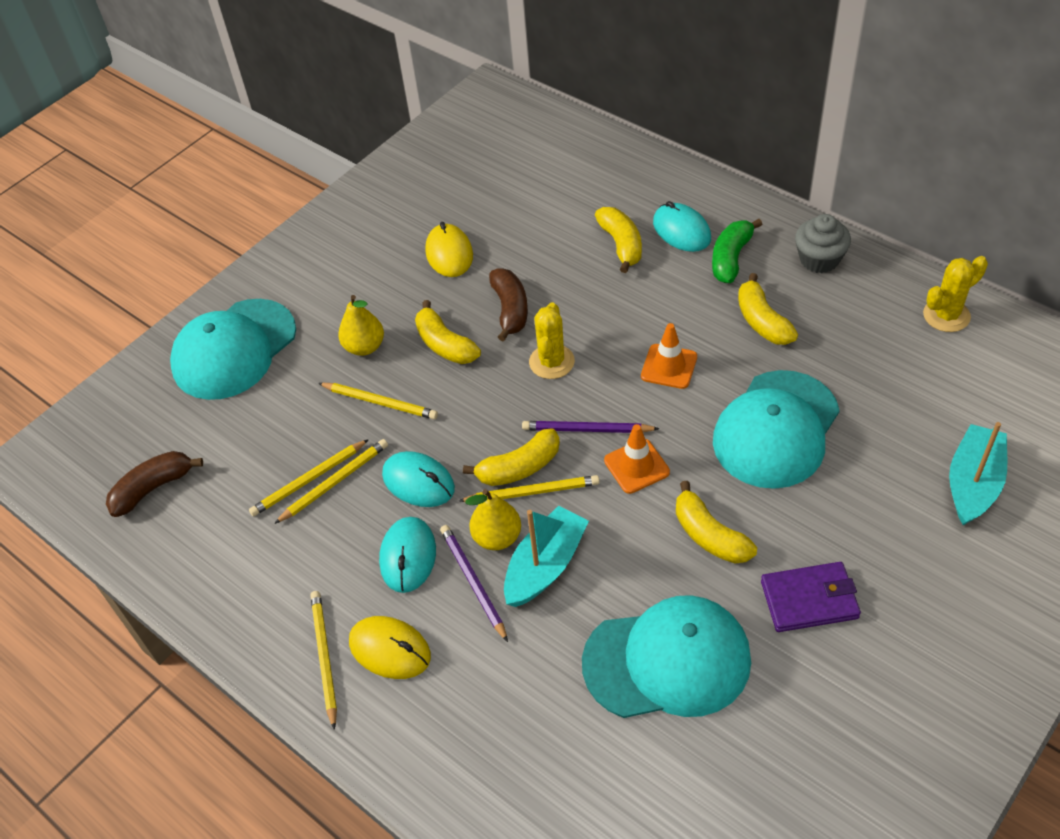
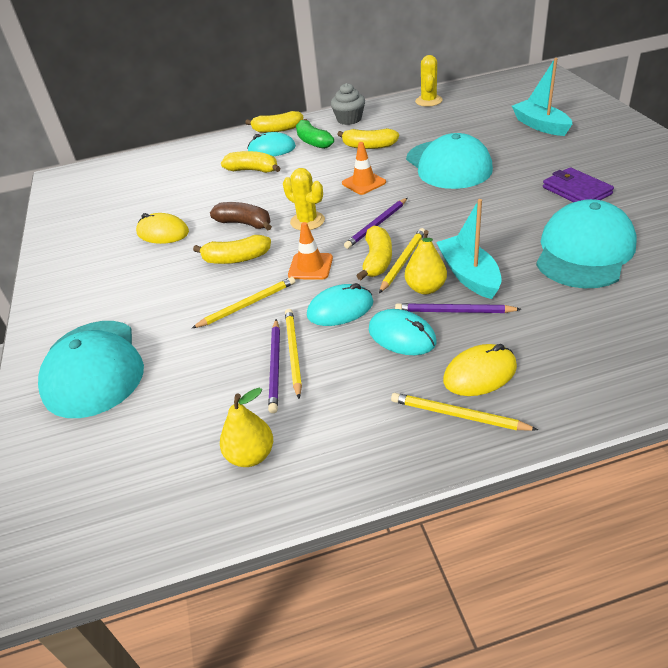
camera: 55 degrees left, 10 degrees down
(153, 488) = (170, 475): brown banana -> none
(308, 480) = (275, 367): yellow pencil -> purple pencil
(364, 347) = (188, 296): yellow pear -> yellow pear (251, 455)
(636, 466) = (425, 216): orange traffic cone -> orange traffic cone (310, 266)
(709, 535) = (502, 208): yellow banana -> yellow banana (277, 130)
(809, 599) = (576, 191): purple wallet -> purple wallet turned 60 degrees counterclockwise

